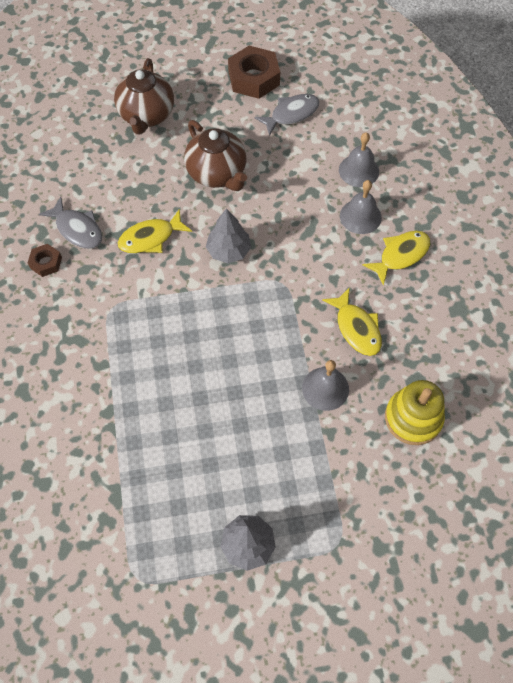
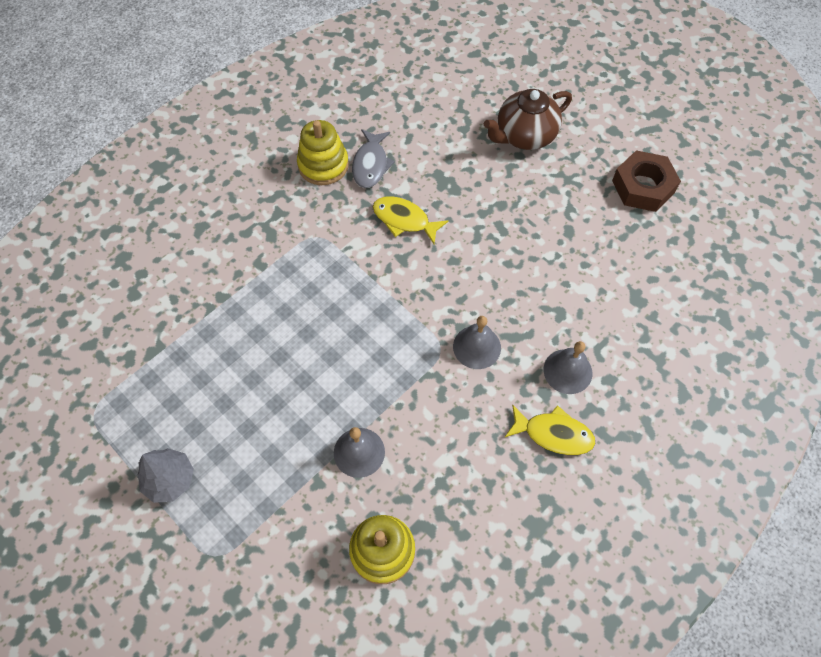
camera: 55 degrees right, 0 degrees up
(46, 263) = (323, 165): brown nut -> yellow stacking toy
(217, 174) = (512, 226): brown teapot -> none
(228, 251) = (439, 286): grey tree -> none
(291, 114) = (631, 242): grey fish -> none
(356, 328) = (441, 441): yellow fish -> none
(358, 170) = (619, 338): grey bell -> grey bell (477, 347)

